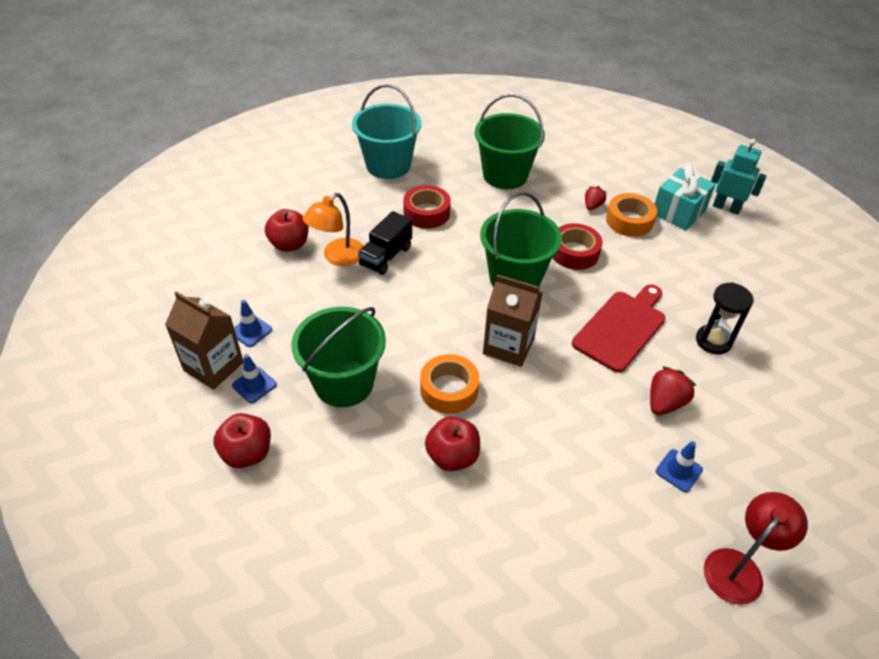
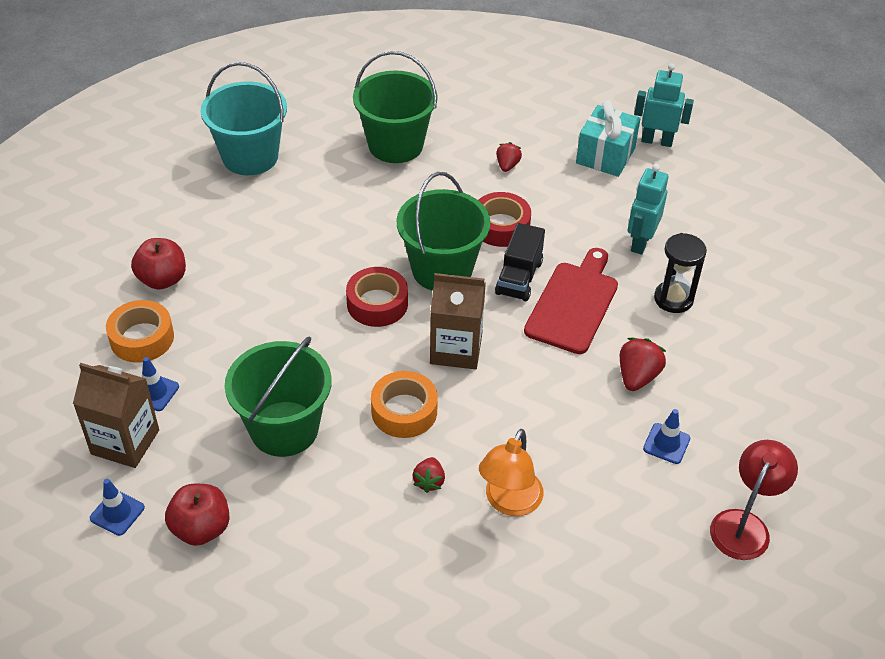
camera: 15 degrees left, 0 degrees up
(254, 385) = (181, 453): blue traffic cone -> blue traffic cone (117, 513)
(337, 257) = (227, 284): orange lamp -> orange lamp (509, 502)
(386, 256) = (284, 272): black truck -> black truck (519, 277)
(426, 213) = (316, 209): red tape -> red tape (377, 304)
(452, 456) = (429, 481): red apple -> red strawberry
(629, 221) = (553, 176): orange tape -> orange tape (142, 338)
(693, 287) = (640, 242): none -> turquoise robot

